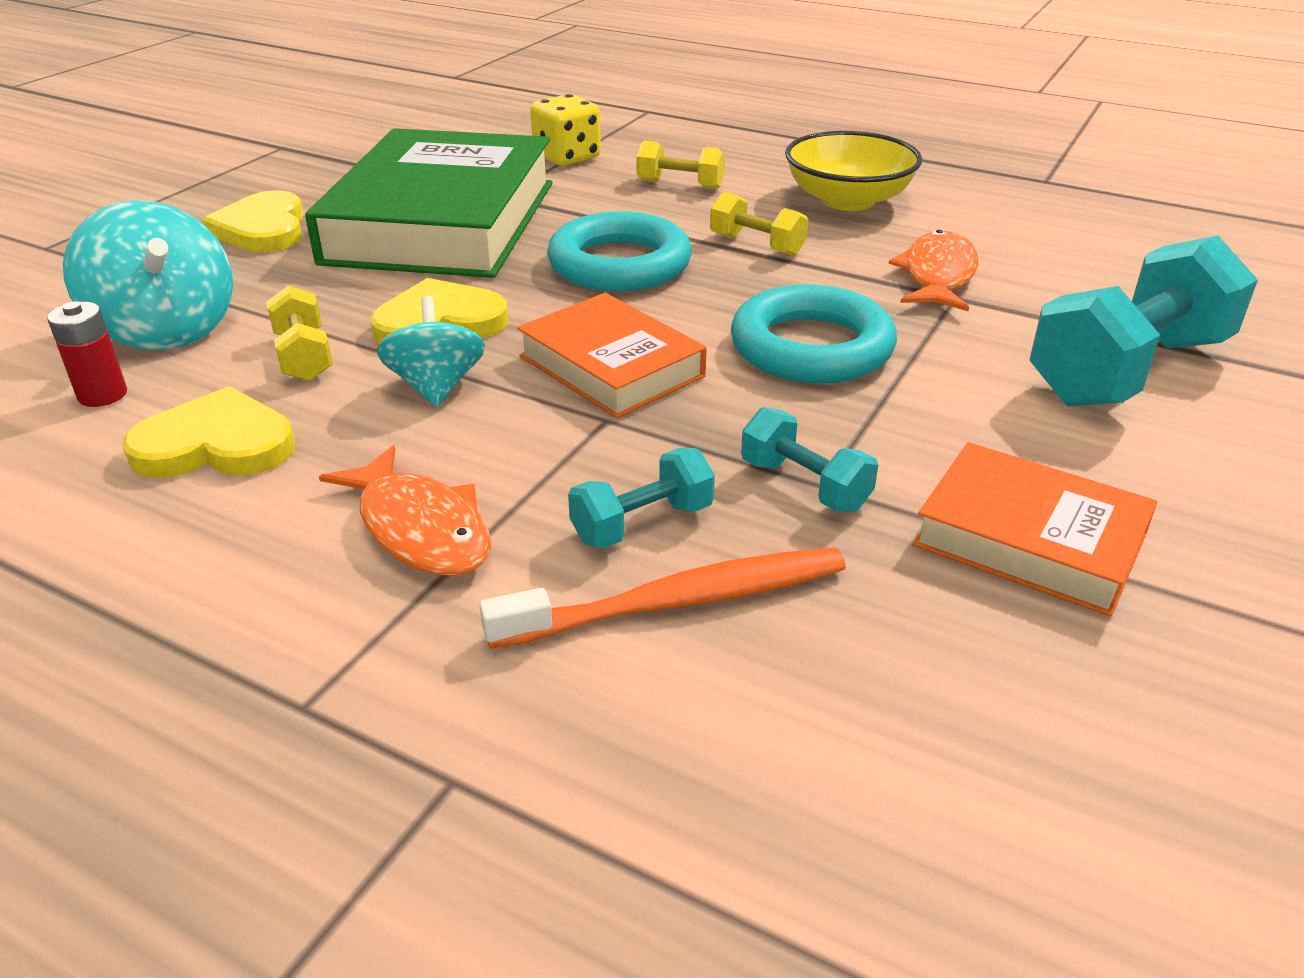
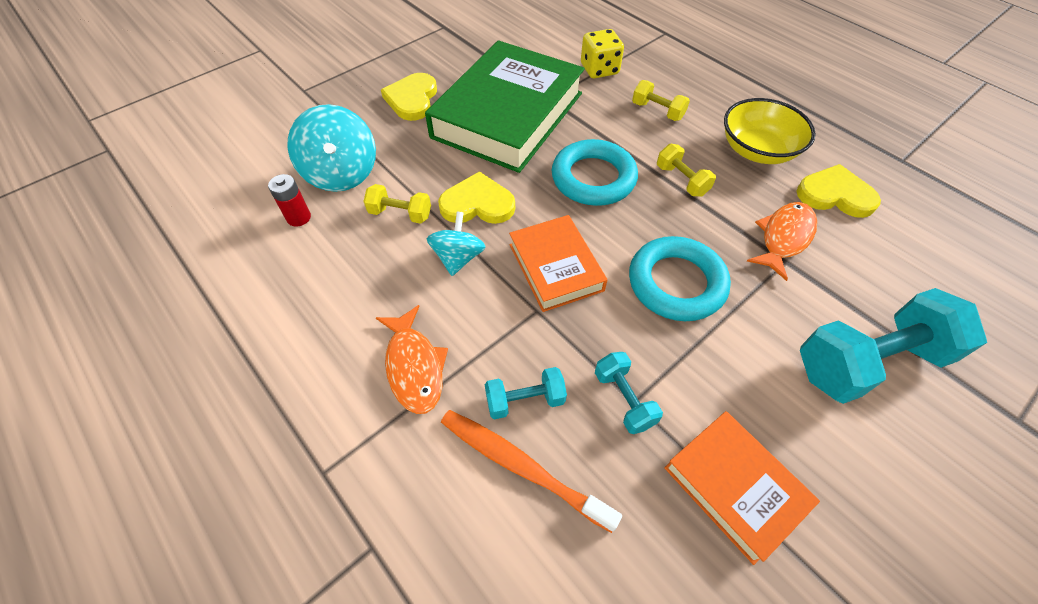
camera: 20 degrees right, 20 degrees up
(216, 445) = (339, 272): yellow heart -> yellow heart (835, 195)
(303, 356) = (400, 214): yellow dumbbell -> yellow dumbbell turned 75 degrees counterclockwise
(679, 602) = (521, 466): orange toothbrush -> orange toothbrush turned 150 degrees counterclockwise

